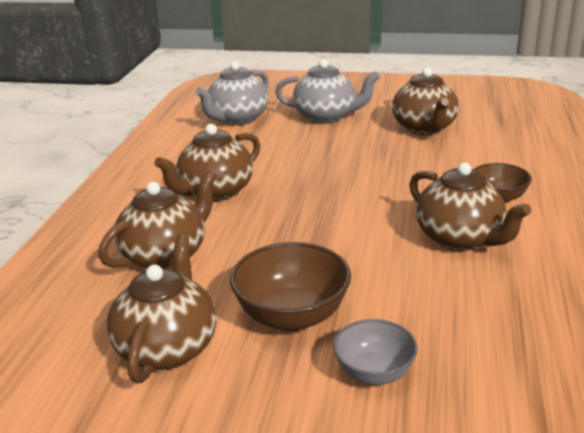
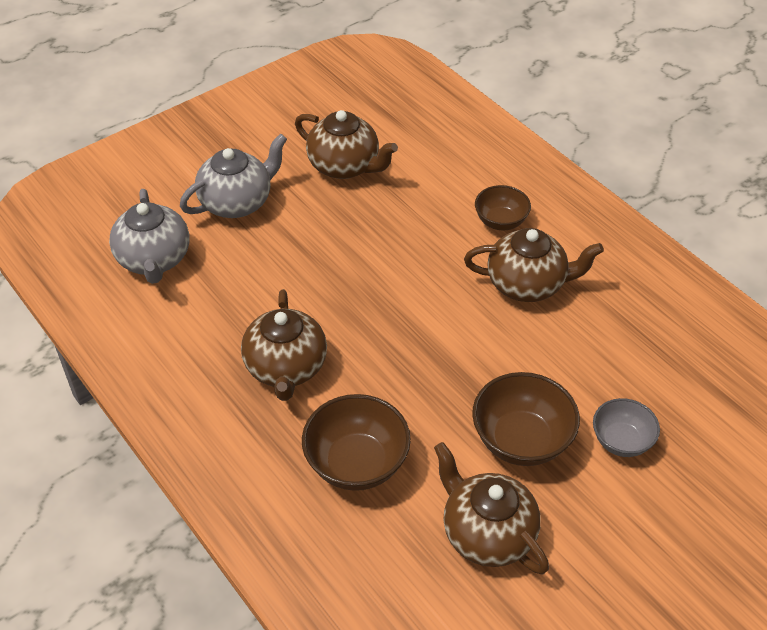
camera: 50 degrees left, 20 degrees up
(165, 255) = (357, 463): brown teapot -> brown bowl

